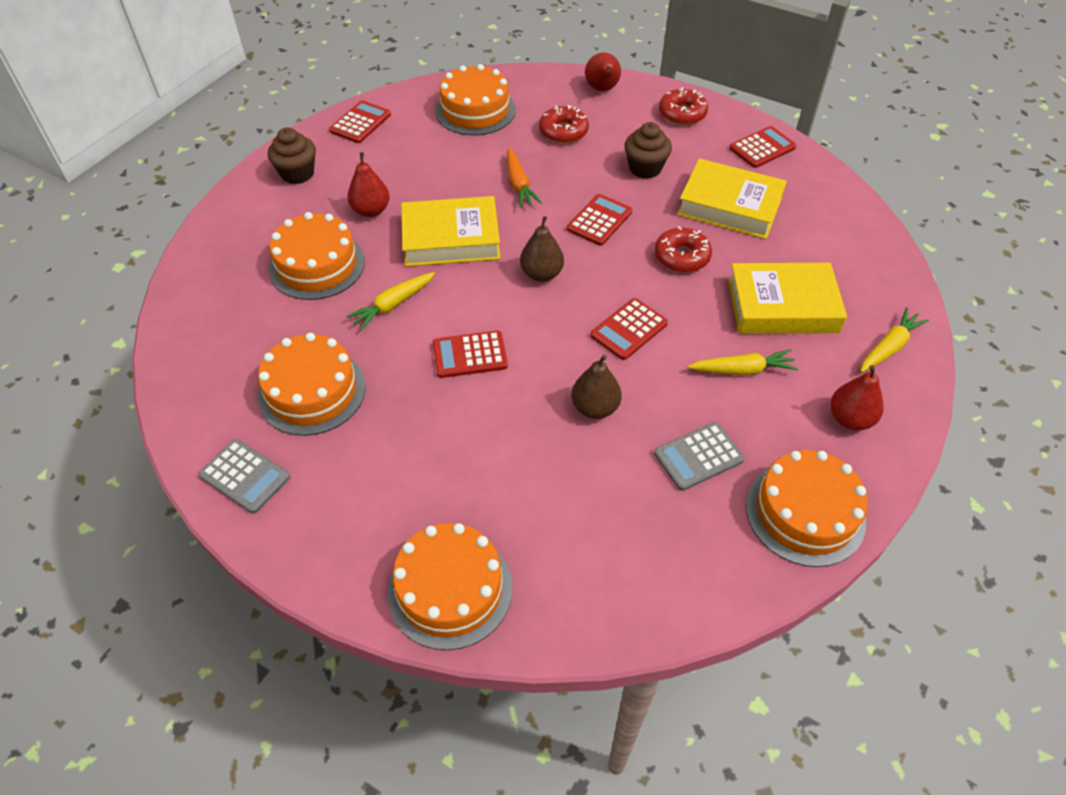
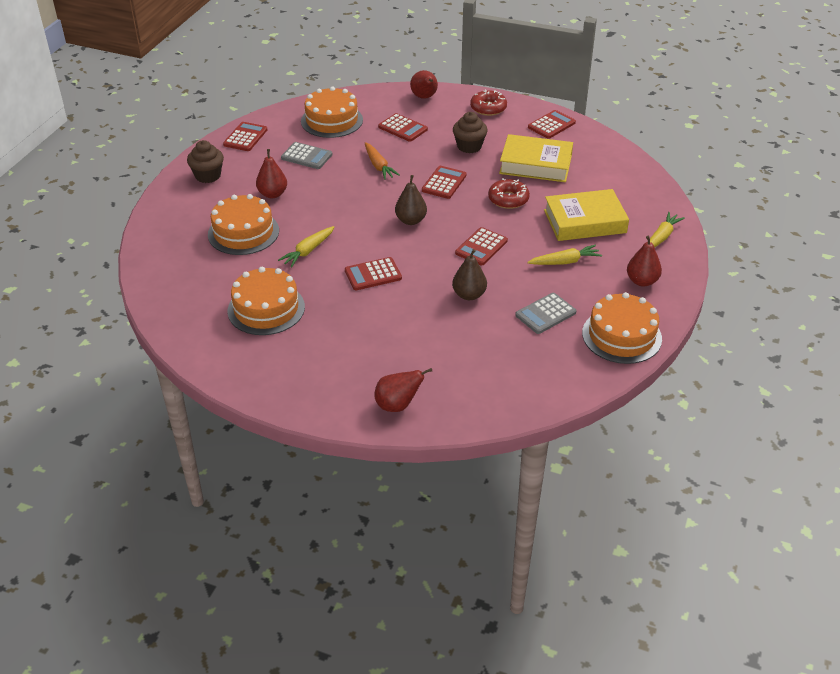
camera: 10 degrees left, 10 degrees down
(245, 476) = (235, 362): grey calculator -> grey calculator (306, 156)
(450, 589) = (397, 405): orange cake -> red pear
(451, 238) = (338, 205): yellow book -> none
(563, 131) = (402, 128): red donut -> red calculator

